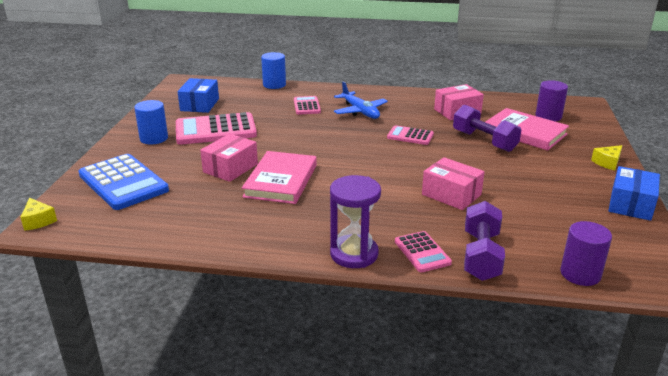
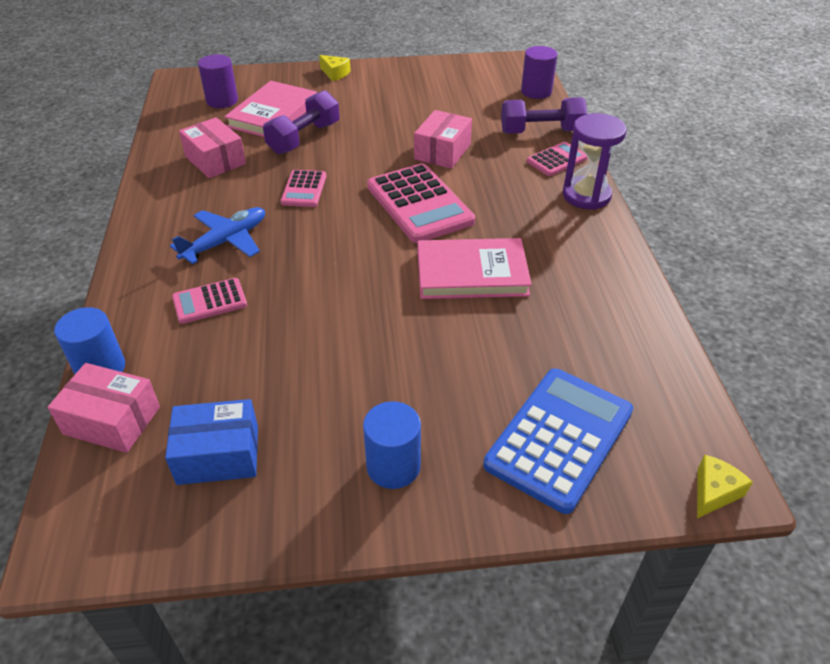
camera: 105 degrees left, 15 degrees up
(215, 130) = (335, 389): pink calculator -> pink calculator (419, 204)
(230, 168) = (459, 330): pink box -> pink box (112, 420)
(630, 204) = (414, 68): blue box -> none

